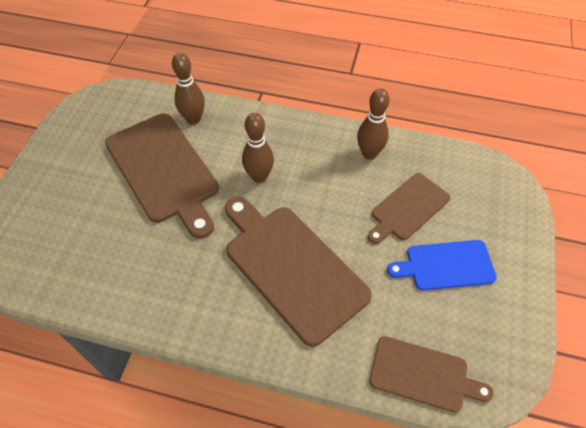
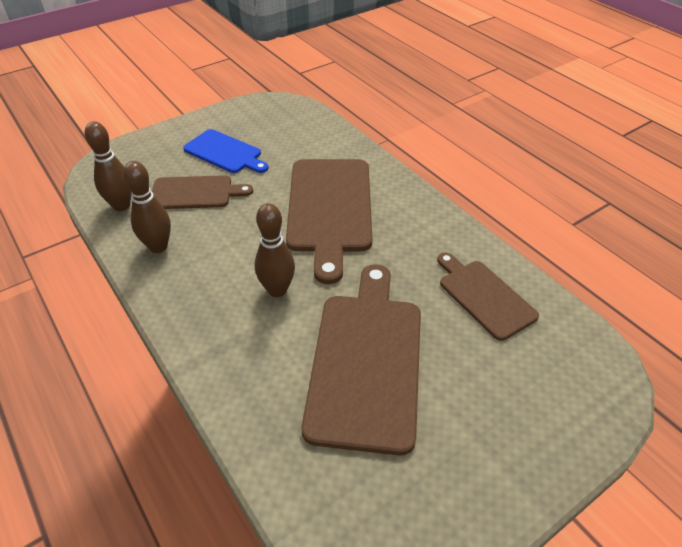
camera: 140 degrees left, 10 degrees down
(193, 119) = (275, 409): brown bowling pin -> brown bowling pin (121, 206)
(423, 374) = (314, 124): brown cutting board -> brown cutting board (484, 296)

